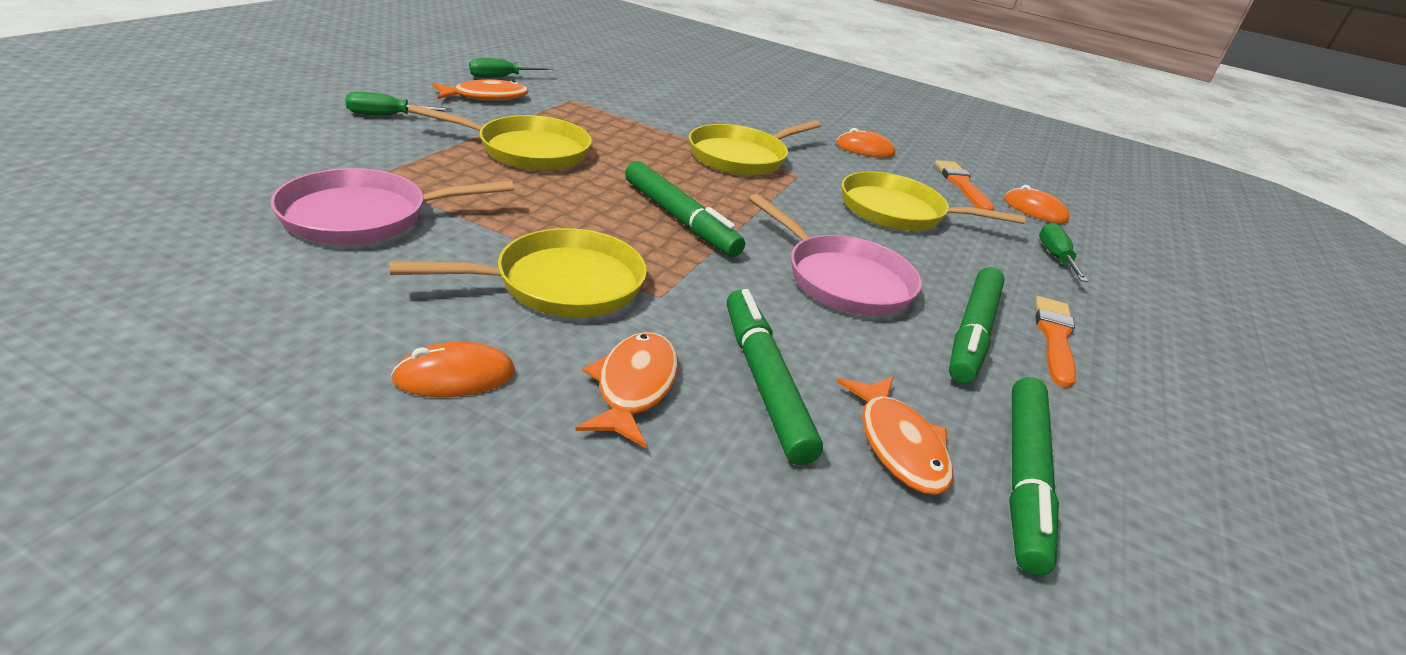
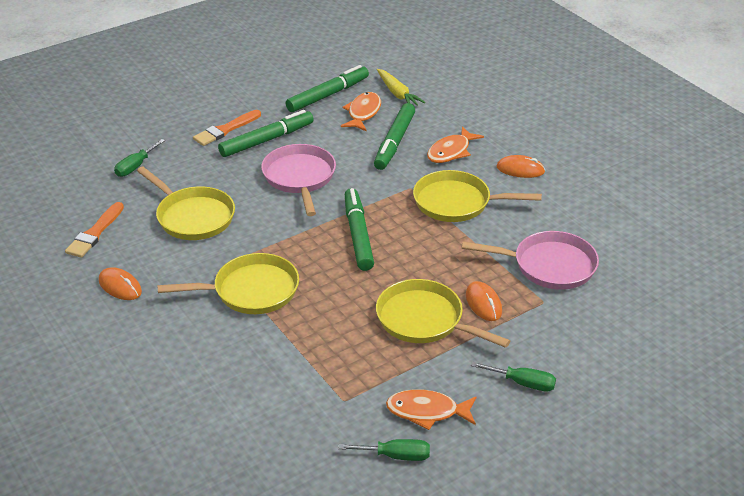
camera: 145 degrees left, 5 degrees up
(892, 541) = (397, 94): none -> yellow carrot
(1035, 210) = (77, 201): orange mouse -> orange mouse (483, 303)

